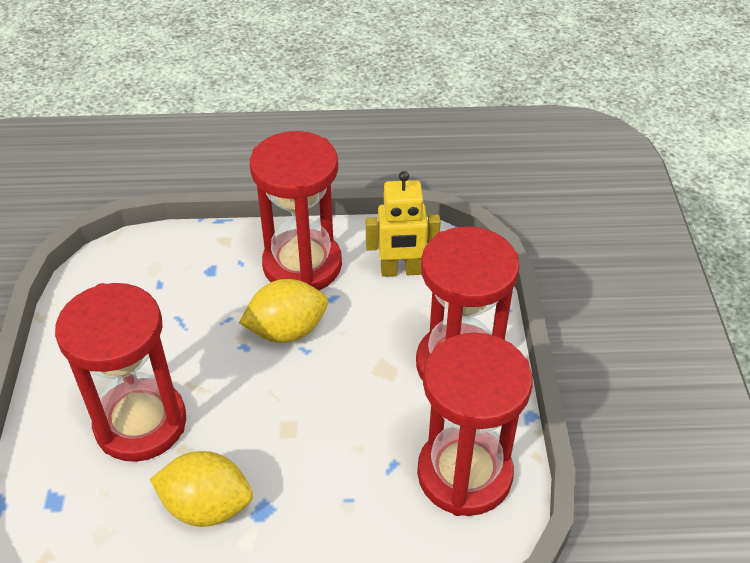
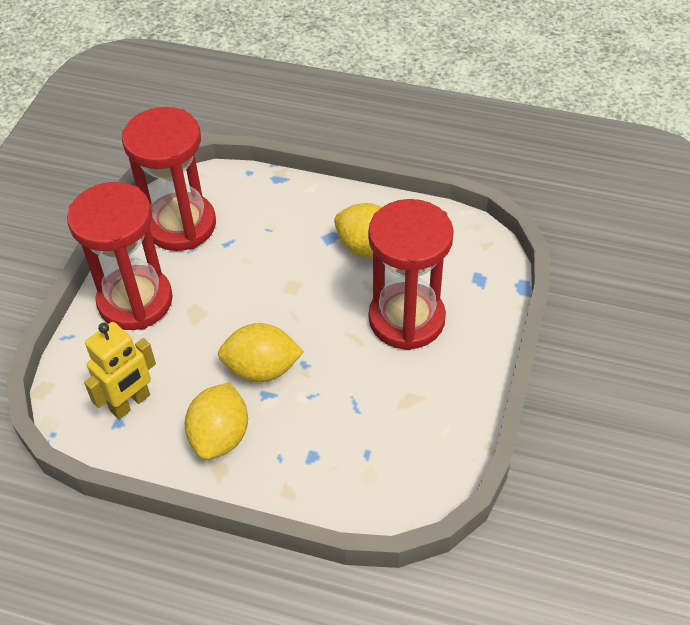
camera: 160 degrees left, 5 degrees up
(302, 265) = (220, 436): red hourglass -> yellow lemon
(401, 271) = (130, 403): yellow robot -> yellow robot turned 120 degrees clockwise

